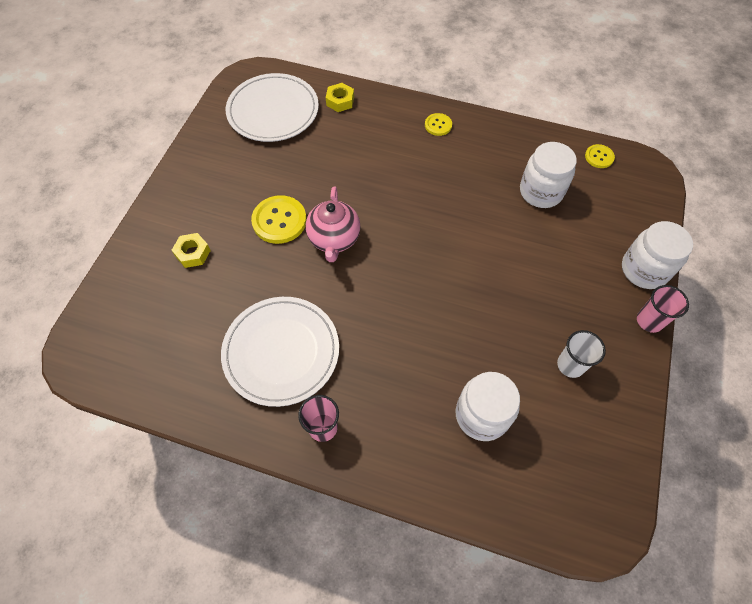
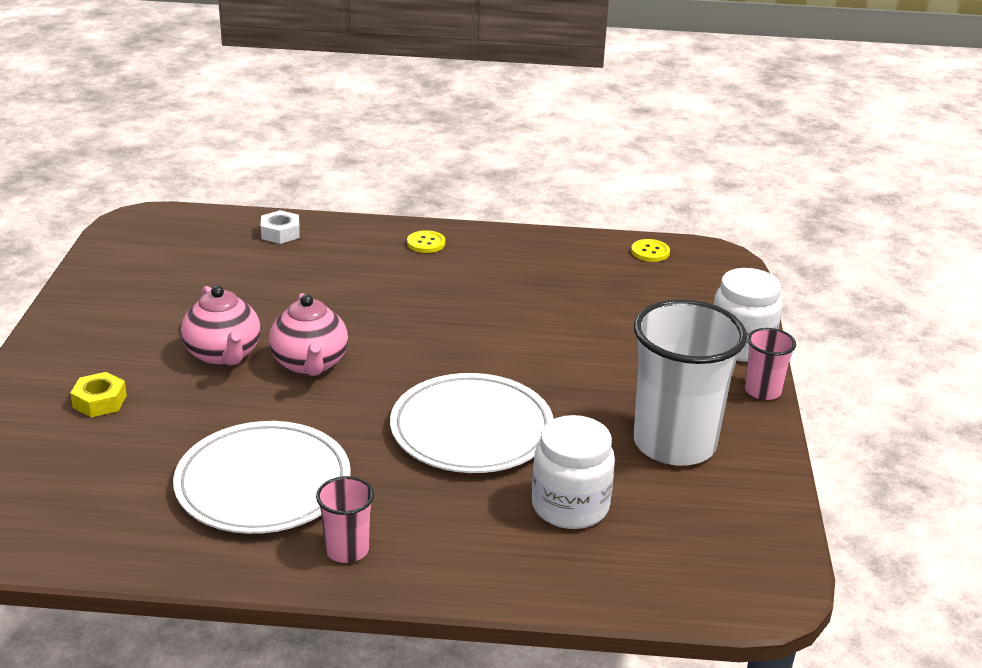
camera: 15 degrees left, 30 degrees down
(273, 111) = (184, 251): white plate -> white plate (471, 429)
(279, 221) = (224, 355): yellow button -> pink teapot
(340, 101) = (280, 233): yellow nut -> white nut
(541, 192) = (584, 290): white jar -> none
(570, 365) = (674, 443): white cup -> white cup, size x2.13

